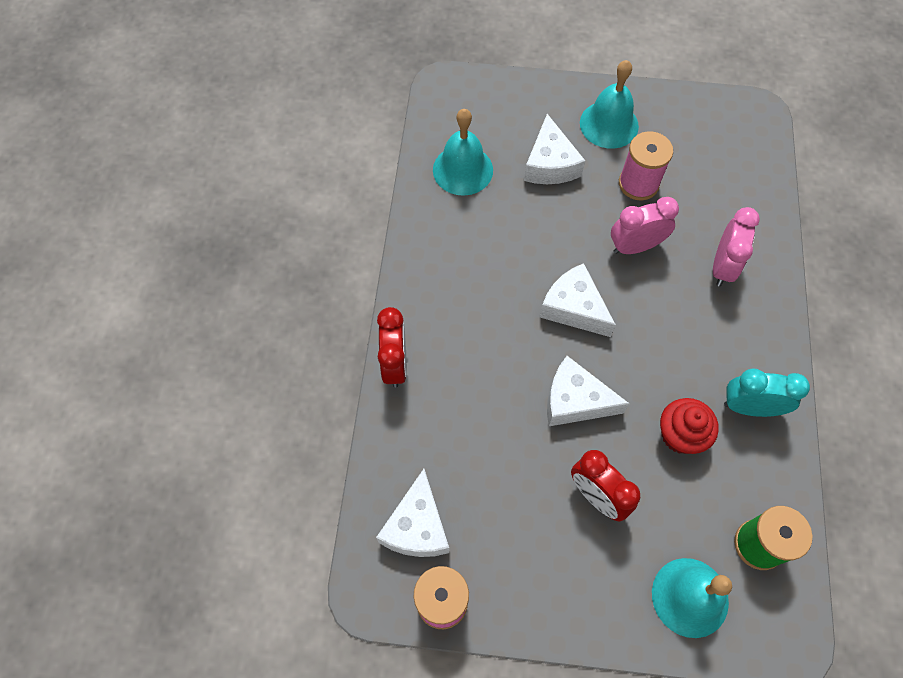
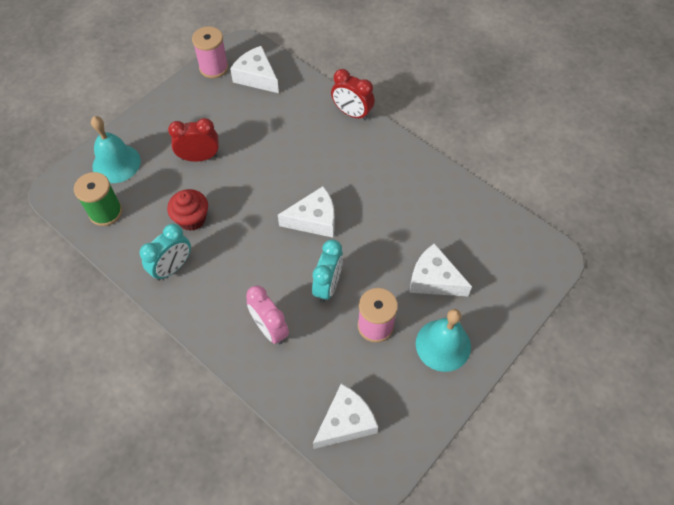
camera: 125 degrees right, 5 degrees down
(463, 170) = (466, 223): turquoise bell -> none
(575, 401) = (257, 182): white cheese -> white cheese (346, 422)
(635, 246) = (328, 285): pink clock -> turquoise clock

